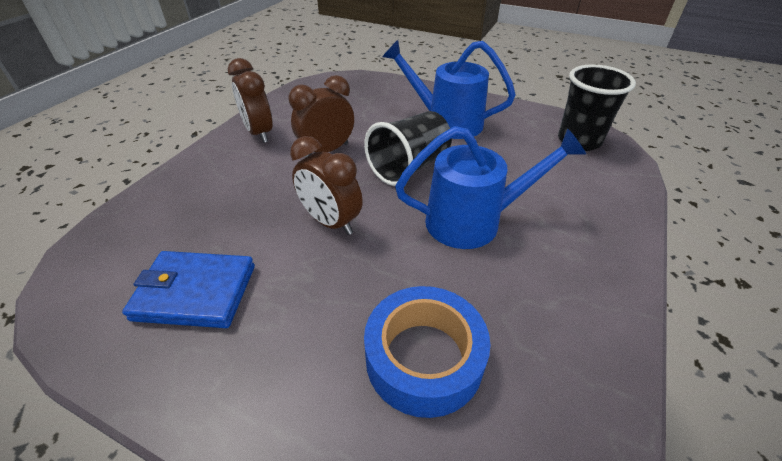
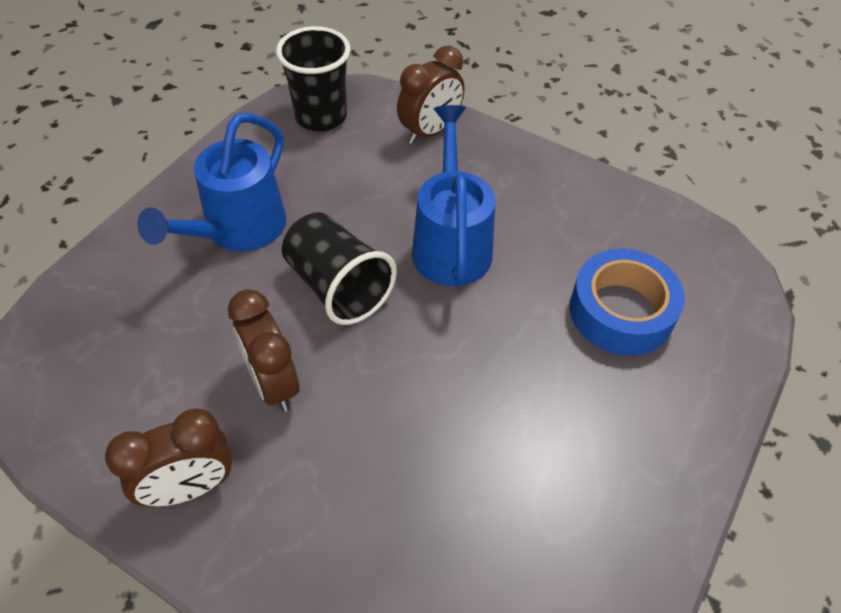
camera: 85 degrees left, 10 degrees up
(195, 292) = (546, 524): blue wallet -> none
(331, 222) = (437, 380): brown clock -> brown clock (430, 131)

